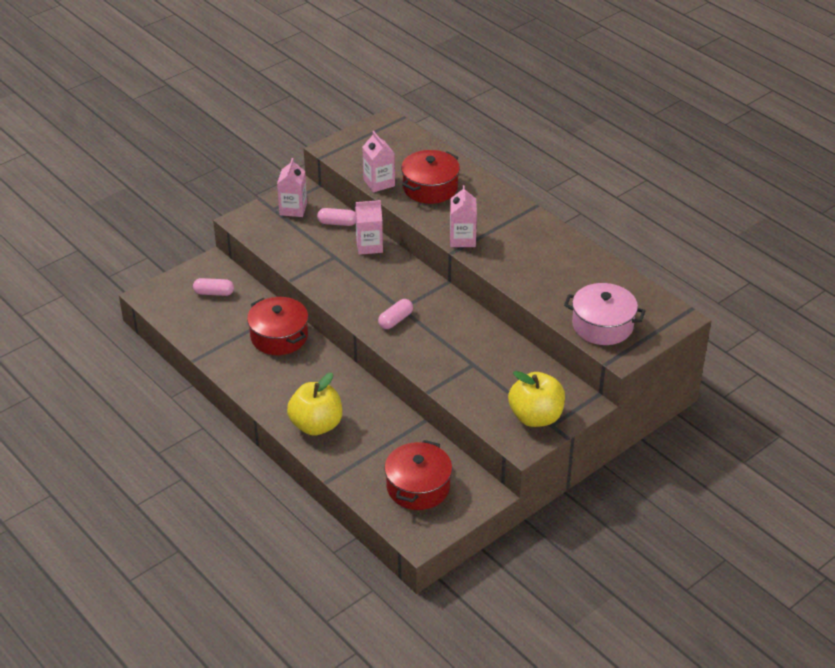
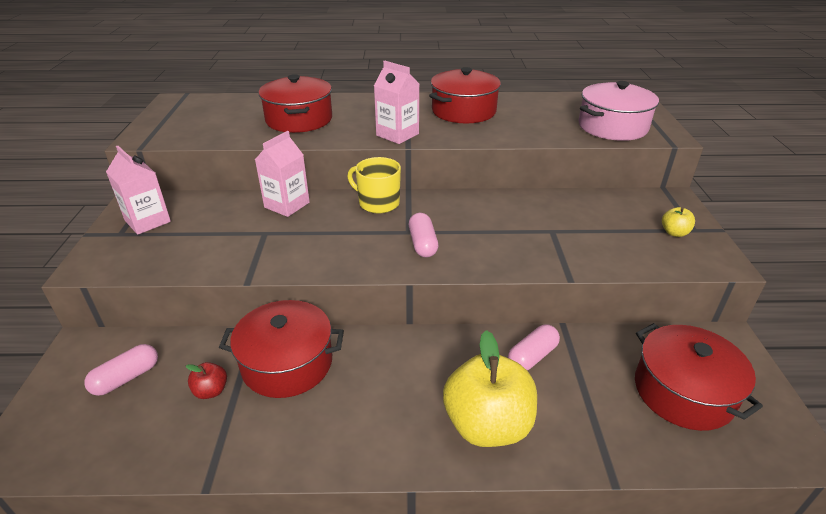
camera: 50 degrees left, 5 degrees down
(237, 324) = (211, 391): none -> red apple
(337, 223) = (221, 206): pink capsule -> pink capsule (532, 356)
(379, 183) = (241, 137): pink carton -> none
(416, 279) = (378, 203): none -> yellow mug
(535, 417) = (674, 233): yellow apple -> yellow apple, size x0.43
(538, 247) = (463, 111): none -> red pot

